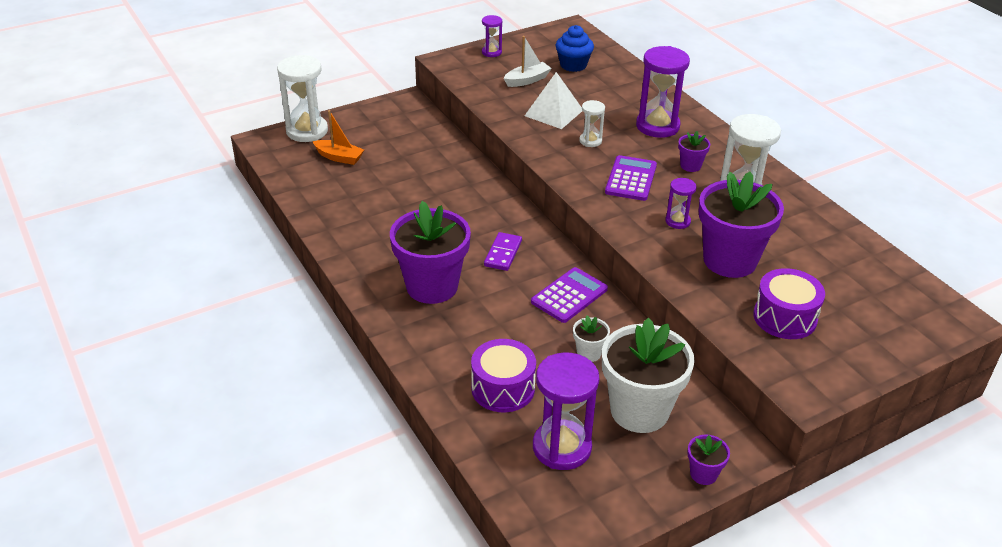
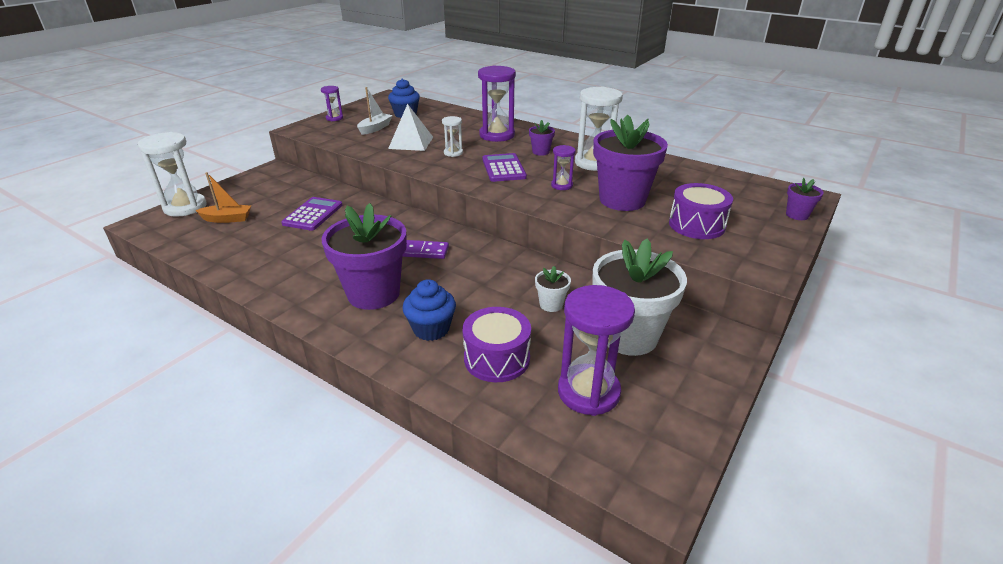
camera: 25 degrees left, 5 degrees down
(463, 340) = (431, 329): none -> blue cupcake
(503, 253) = (423, 251): purple domino -> purple domino turned 75 degrees counterclockwise
(569, 295) = (502, 266): purple calculator -> purple calculator (313, 214)
(703, 474) = (722, 369): purple flower pot -> purple flower pot (797, 215)

